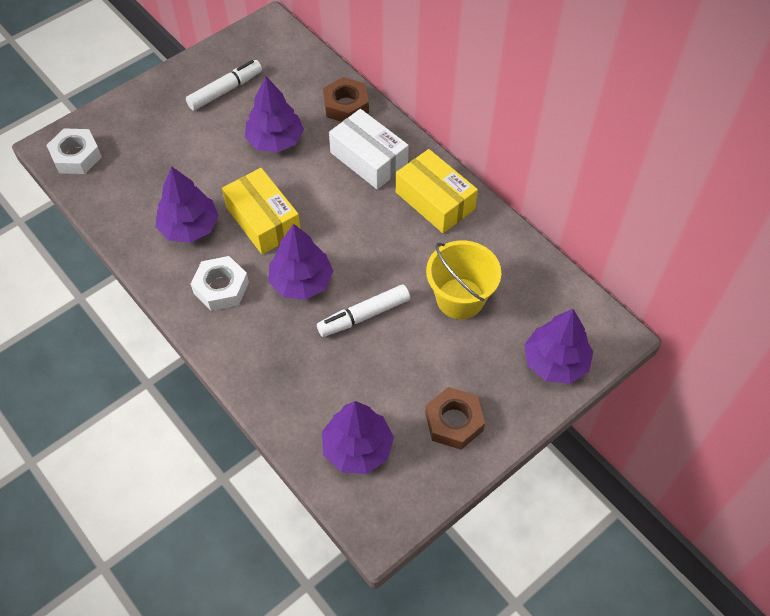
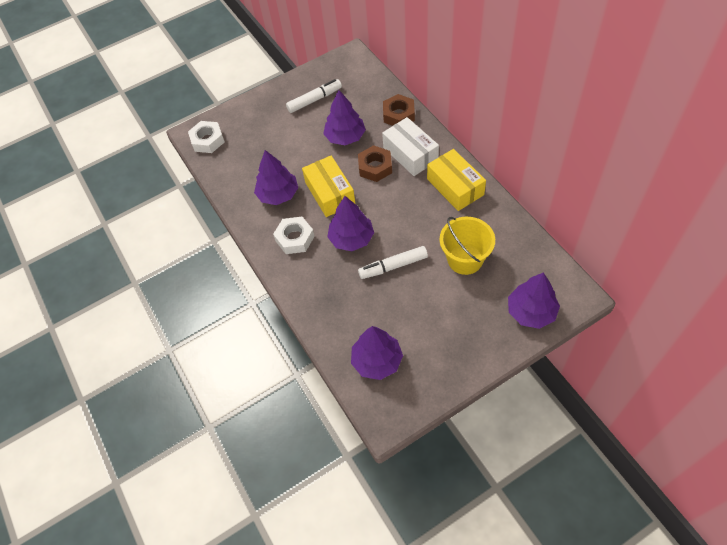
camera: 15 degrees right, 0 degrees up
(454, 422) = (449, 349): brown nut -> brown nut (375, 167)

